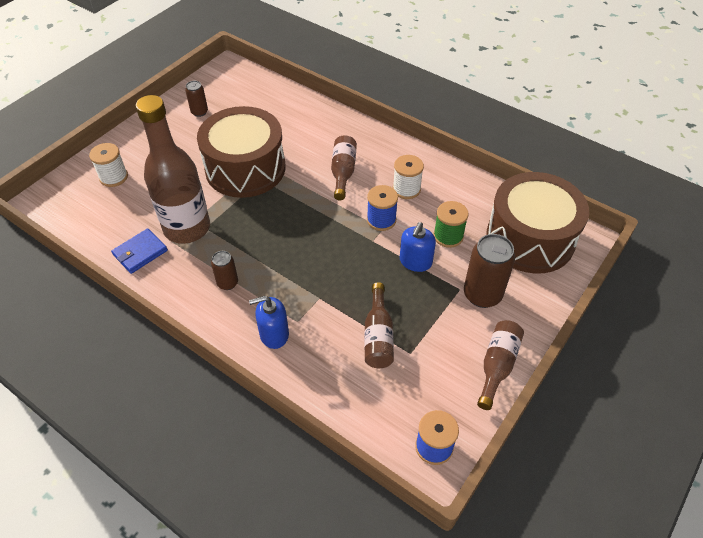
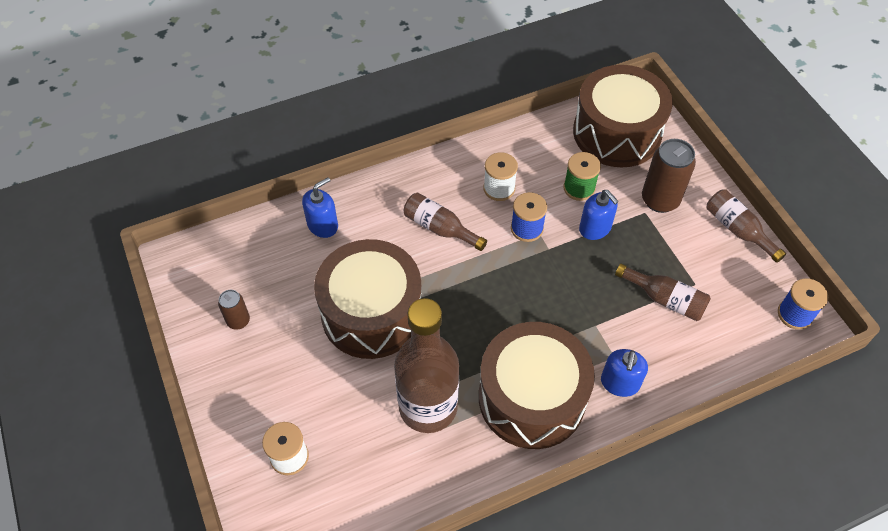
camera: 60 degrees left, 5 degrees up
(140, 253) = (437, 469): blue wallet -> none
(227, 283) = (531, 398): brown can -> brown drum
(300, 115) = (323, 225): none -> blue soap dispenser

